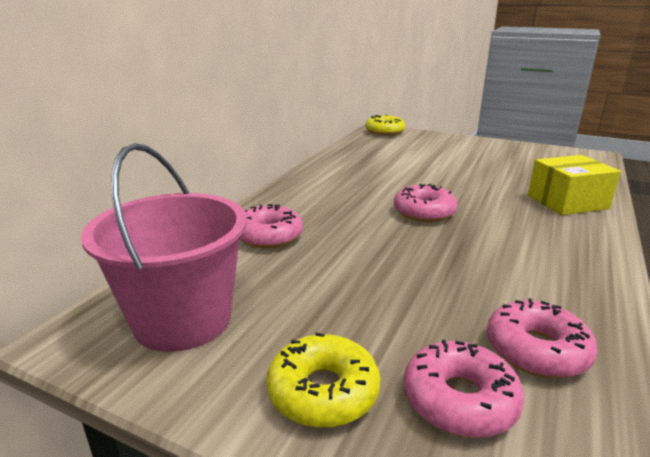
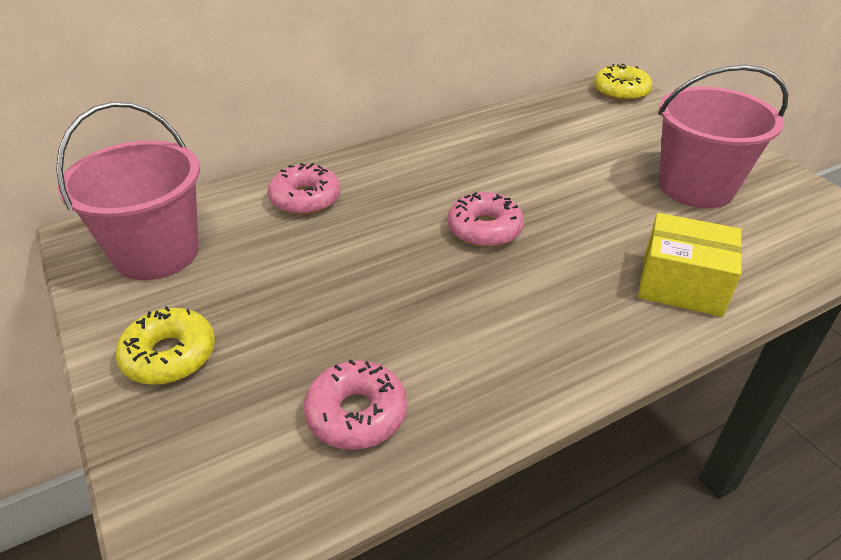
camera: 35 degrees right, 15 degrees up
(459, 400) = (241, 413): pink donut -> none
(495, 160) = (696, 187): none -> pink bucket

